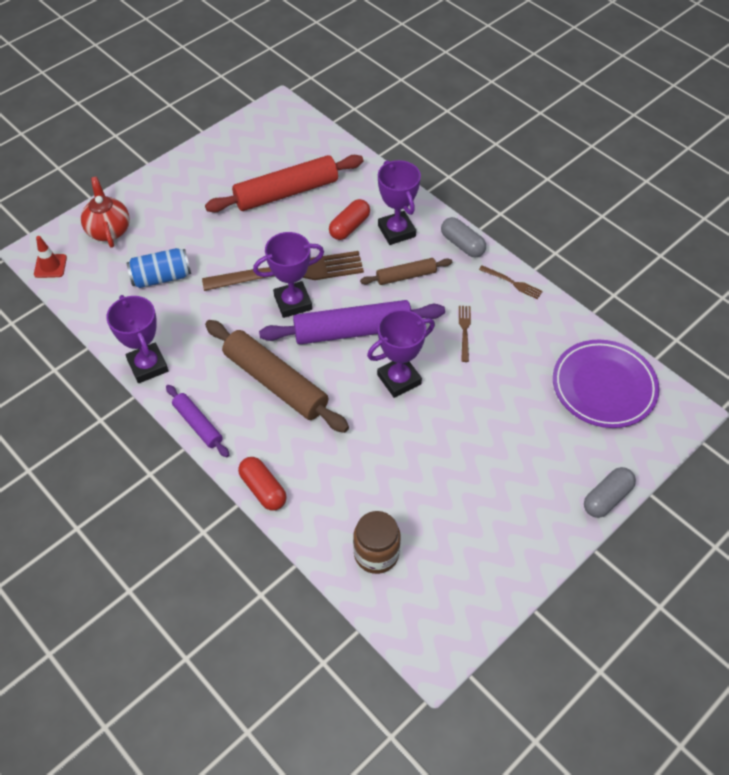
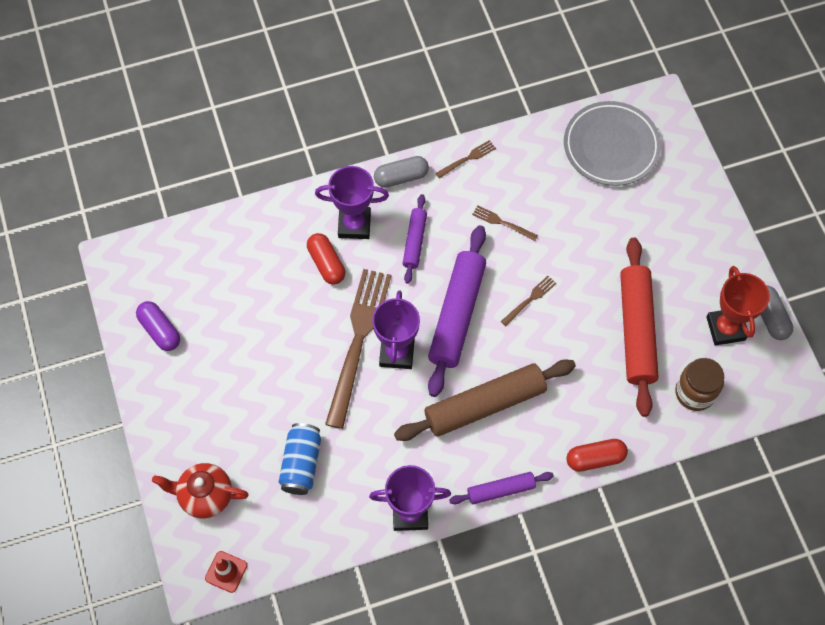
camera: 65 degrees left, 10 degrees up
(234, 153) = (160, 330): none -> purple capsule
(286, 193) = (247, 302): red rolling pin -> red rolling pin (636, 330)
(399, 379) = (530, 299): purple trophy -> brown fork
(406, 276) = (414, 241): brown rolling pin -> purple rolling pin
(464, 558) = (725, 328): none -> red trophy
(603, 387) = (611, 146): purple plate -> grey plate
(607, 498) = (714, 200): grey capsule -> grey capsule (770, 317)

